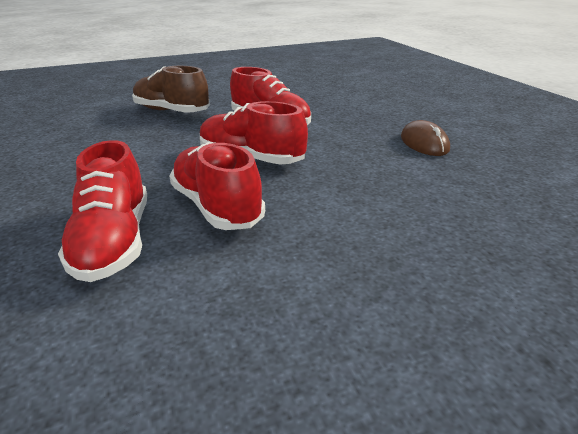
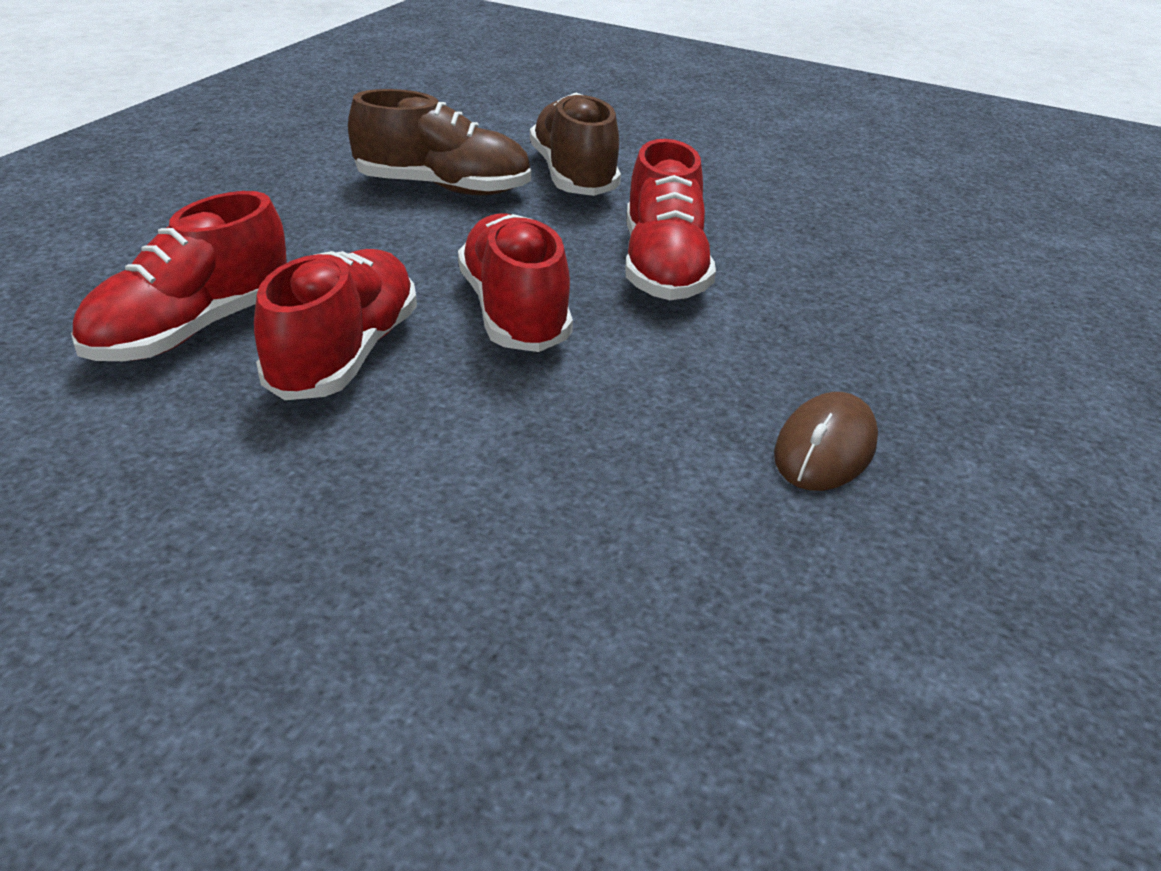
camera: 45 degrees right, 5 degrees up
(121, 136) = (443, 188): none -> brown shoe

